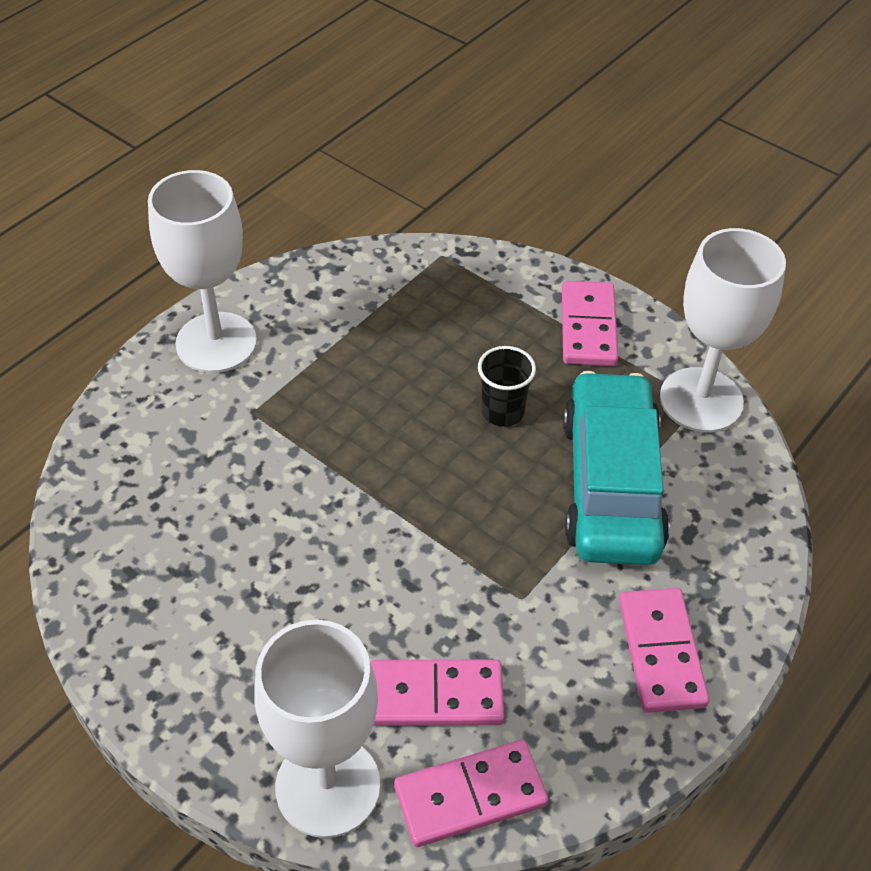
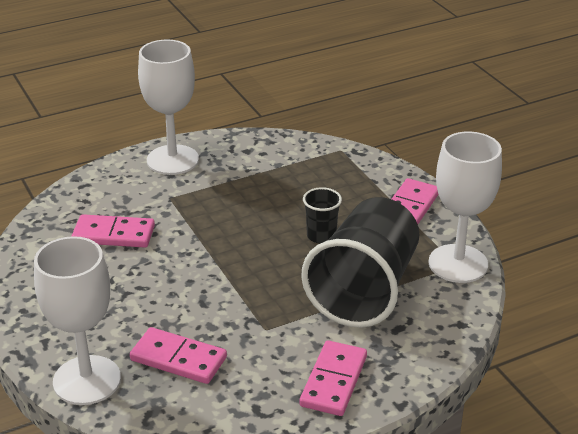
camera: 25 degrees right, 15 degrees down
(470, 795) = (164, 411): pink domino -> pink domino (114, 234)
(611, 484) = (364, 290): turquoise car -> black cup

